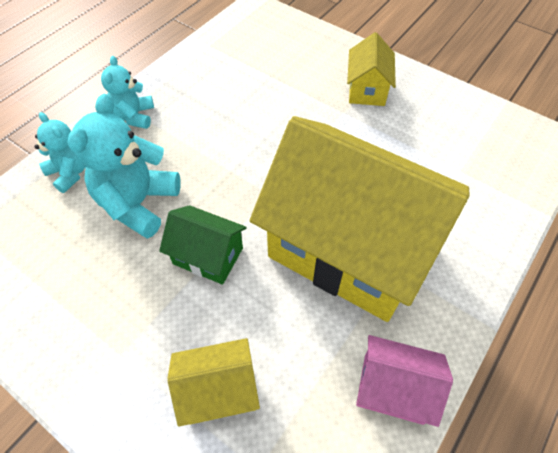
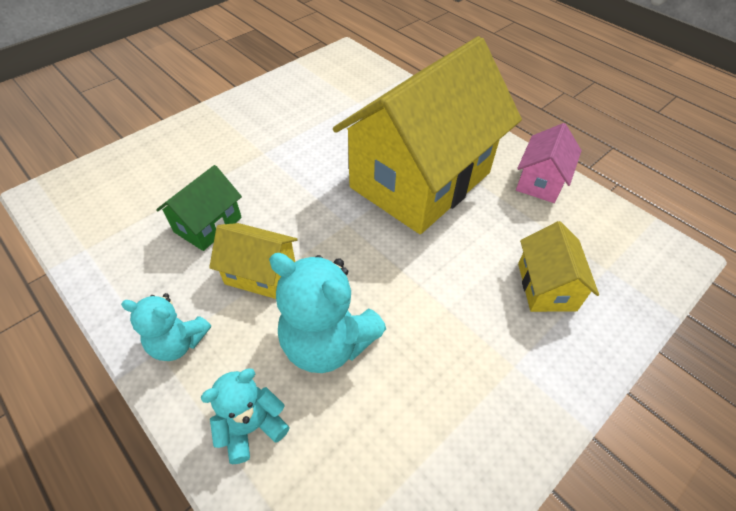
camera: 80 degrees left, 5 degrees down
(208, 256) = (411, 281): green house -> green house (208, 225)
(367, 89) = (240, 131): yellow house -> yellow house (260, 273)

